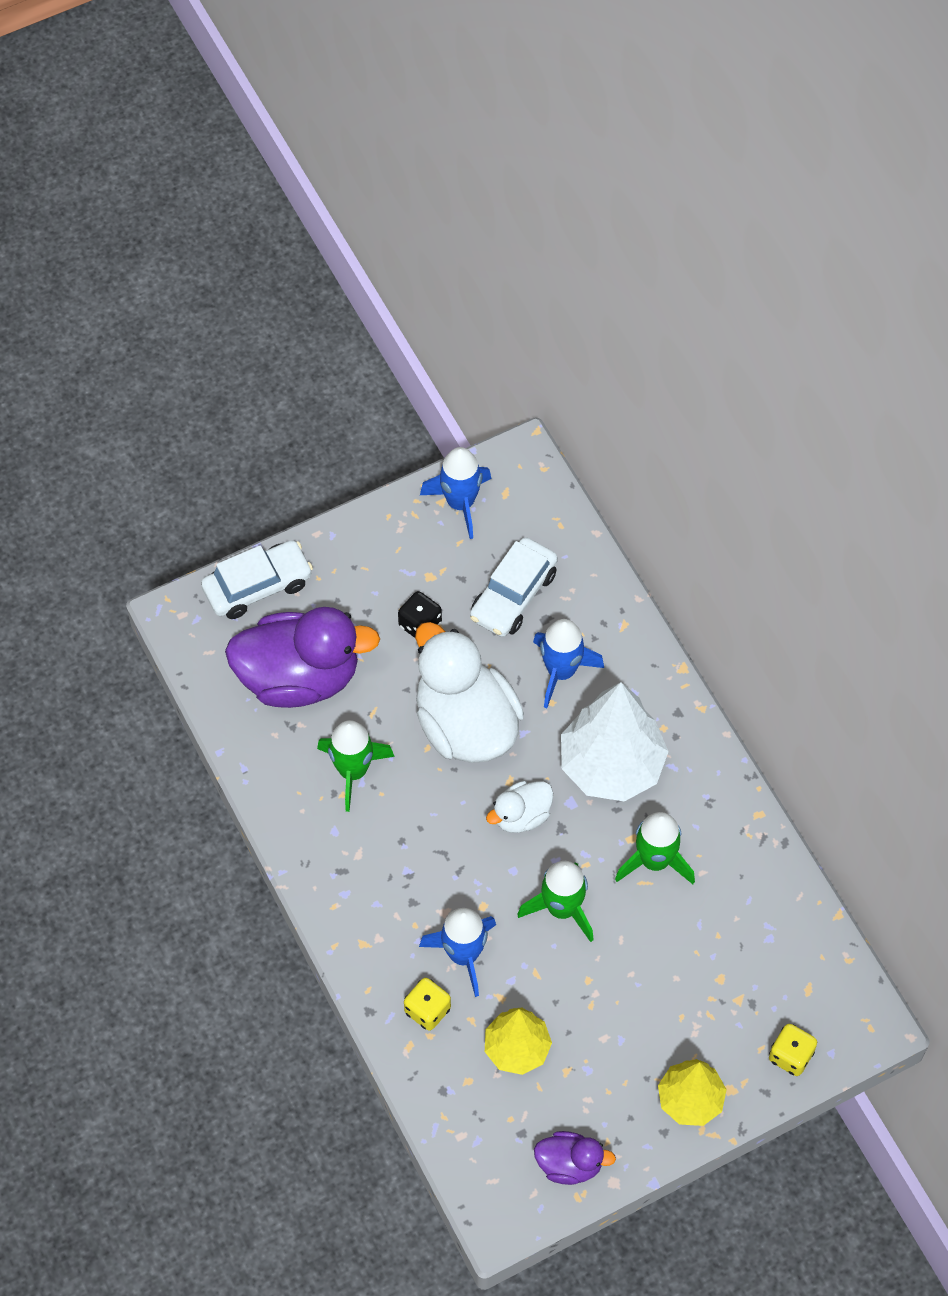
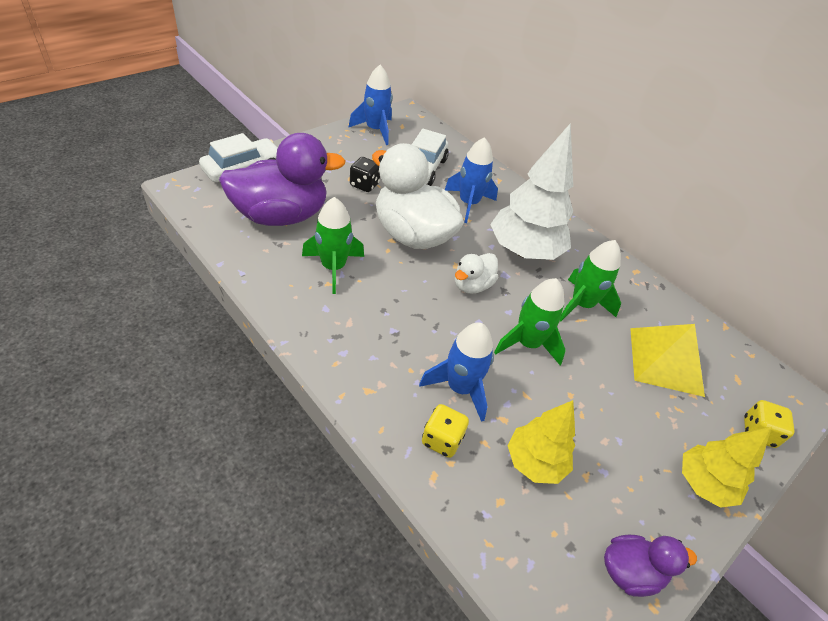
camera: 20 degrees left, 15 degrees down
(727, 953) = (665, 361): none -> yellow pyramid

